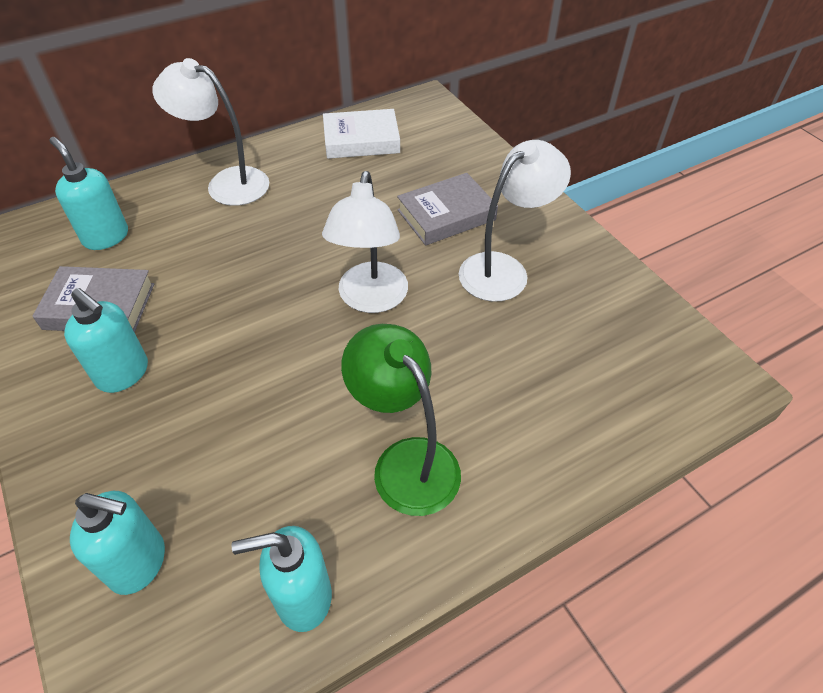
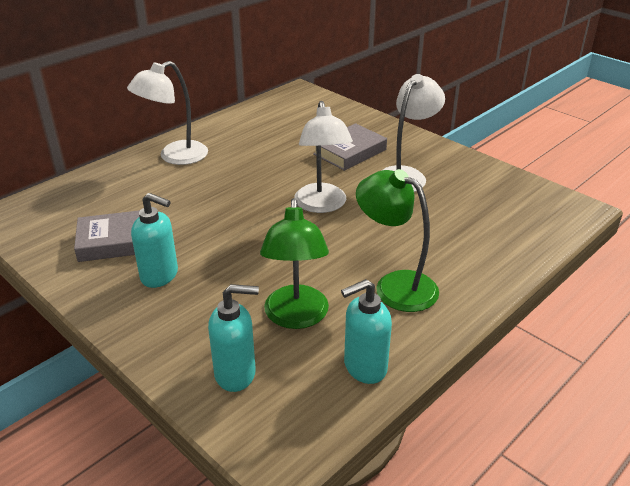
camera: 15 degrees left, 15 degrees down
(106, 237) = (96, 201): turquoise soap dispenser -> none
(226, 183) = (175, 157): white lamp -> white lamp turned 45 degrees counterclockwise
(254, 485) = (296, 317): none -> green lamp
(361, 140) = (264, 119): white book -> none

